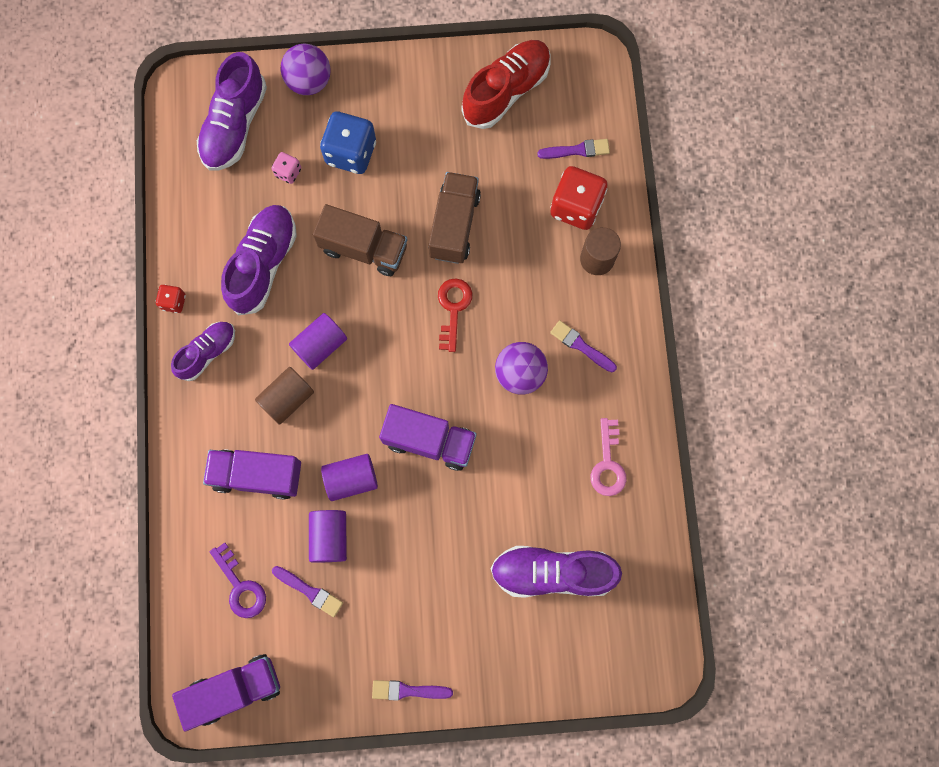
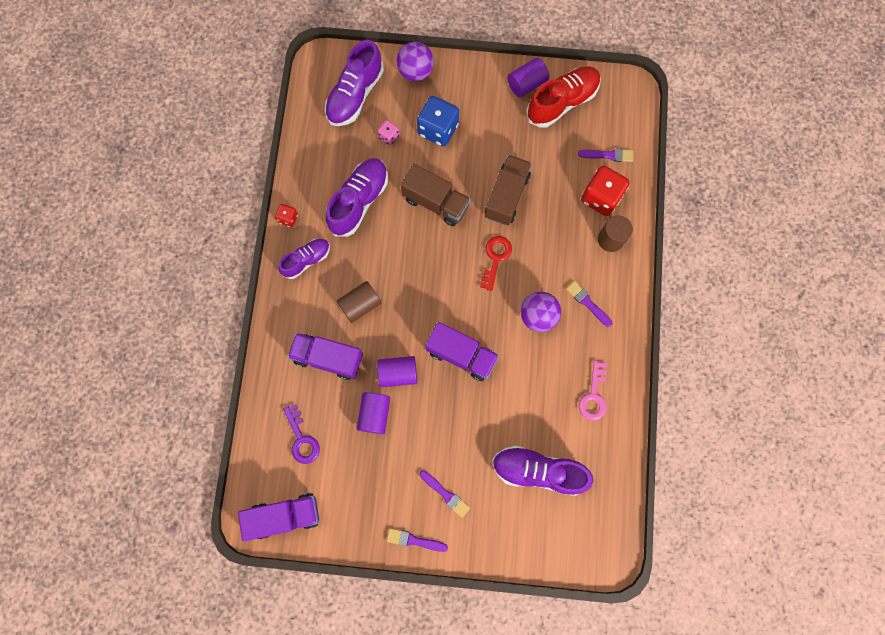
camera: 10 degrees right, 0 degrees up
(310, 591) = (353, 452): purple brush -> purple brush (446, 494)
(320, 345) = (391, 269): purple cylinder -> purple cylinder (526, 84)

